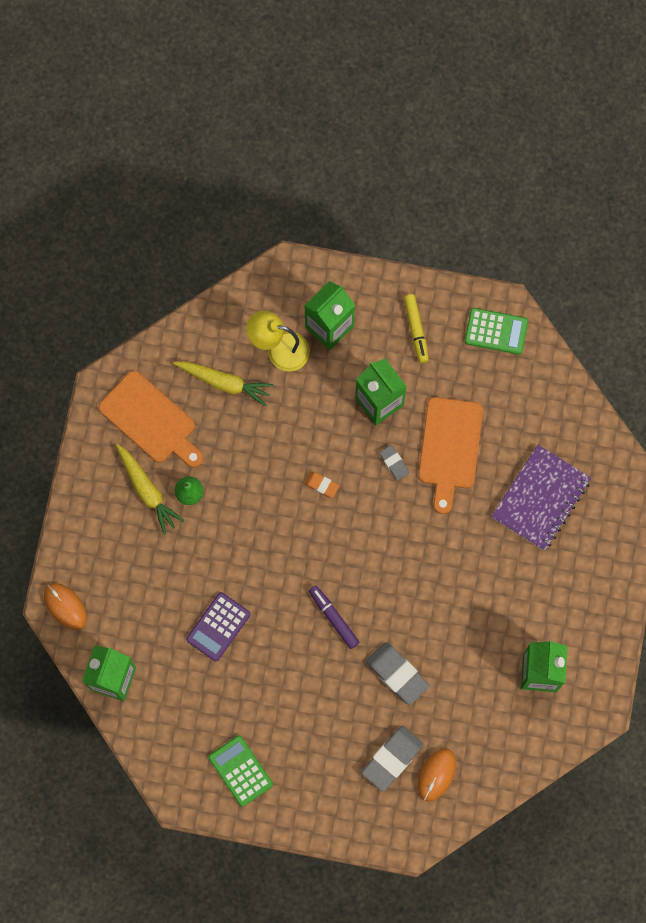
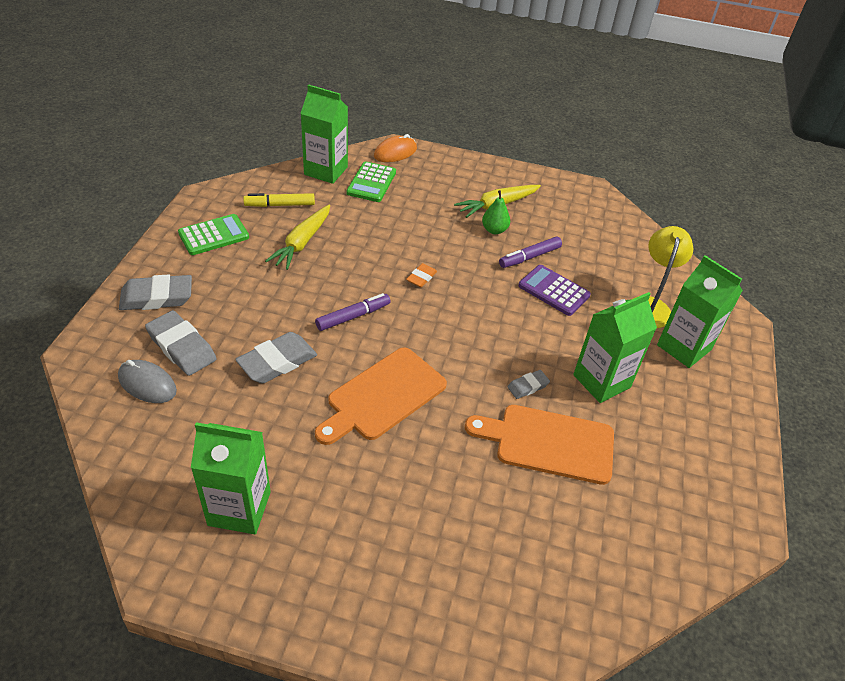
camera: 90 degrees right, 30 degrees down
(150, 420) = (565, 213): orange cutting board -> orange cutting board (383, 396)
(218, 627) = (360, 235): purple calculator -> purple calculator (553, 291)
(224, 383) = (607, 263): yellow carrot -> yellow carrot (302, 243)
(227, 458) = (529, 257): none -> purple marker
(321, 485) = (502, 322): orange eraser -> orange eraser (421, 277)
(335, 799) = (157, 297): none -> grey eraser
(416, 330) = (696, 426): yellow marker -> yellow marker (280, 205)
(436, 775) = (147, 384): orange mouse -> grey mouse
(496, 331) = (713, 513): green calculator -> green calculator (371, 183)
(540, 498) = (481, 539): purple notebook -> none

